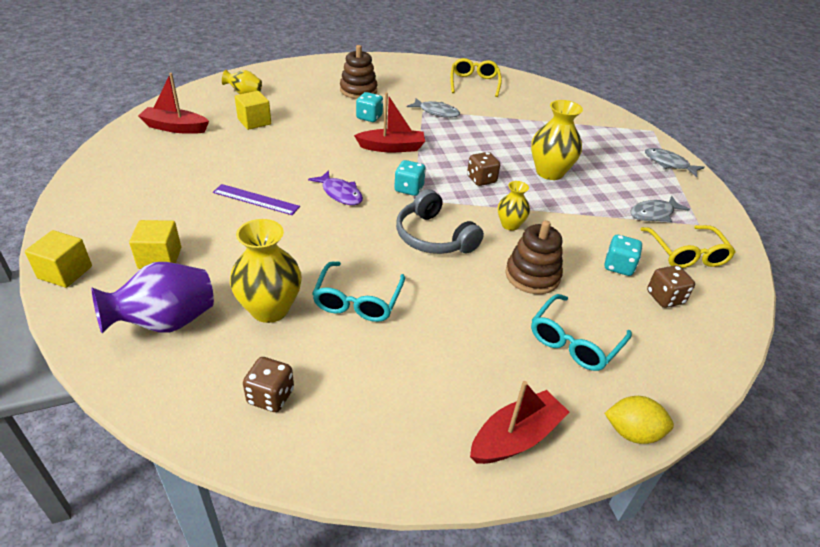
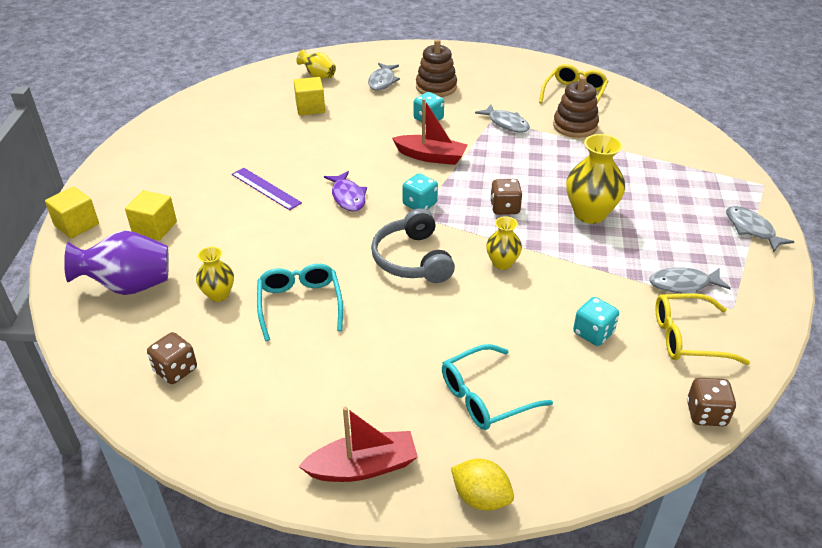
camera: 25 degrees right, 0 degrees up
(175, 128) = (234, 104): red boat -> none
(270, 309) = (218, 294): yellow vase -> yellow vase, size x0.58
(308, 91) = (382, 81): none -> grey fish
(358, 300) = (300, 305): turquoise glasses -> turquoise glasses turned 135 degrees clockwise
(532, 276) = (488, 321): brown stacking toy -> brown stacking toy (575, 126)
(665, 298) = (622, 379): brown dice -> brown dice (706, 414)
(686, 253) = (688, 337): yellow glasses -> yellow glasses turned 75 degrees clockwise

